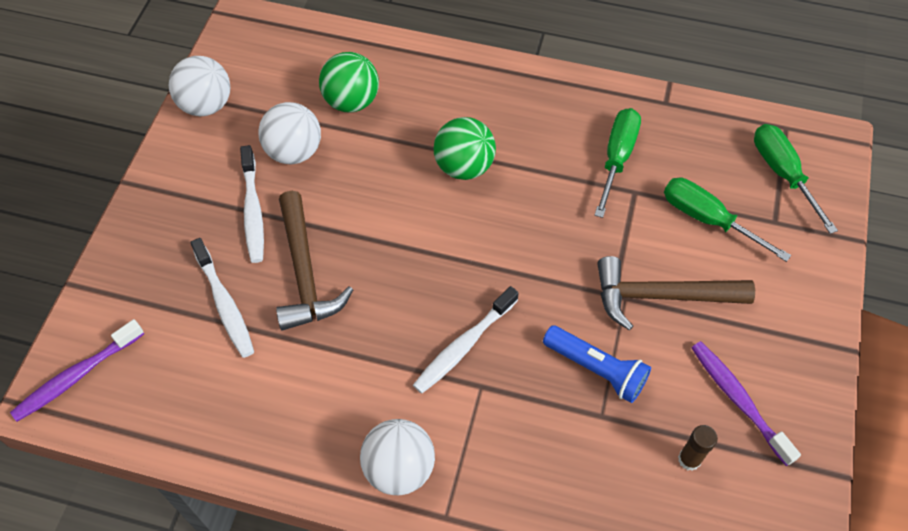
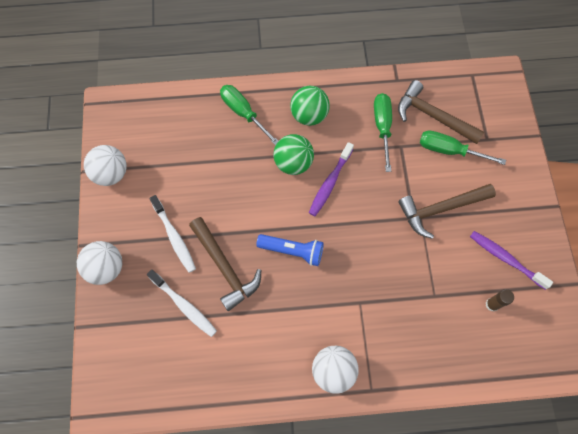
camera: 20 degrees left, 10 degrees up
(76, 376) = (112, 386): purple toothbrush -> purple toothbrush (330, 183)
(294, 152) = (183, 188): white ball -> white ball (106, 268)
(351, 101) = (204, 141): green ball -> green ball (309, 115)
(463, 346) = (340, 281): white toothbrush -> none
(596, 369) = (421, 268): blue flashlight -> blue flashlight (292, 251)
(701, 166) = (433, 116): none -> brown hammer
(783, 174) = (481, 106): green screwdriver -> green screwdriver (244, 113)

